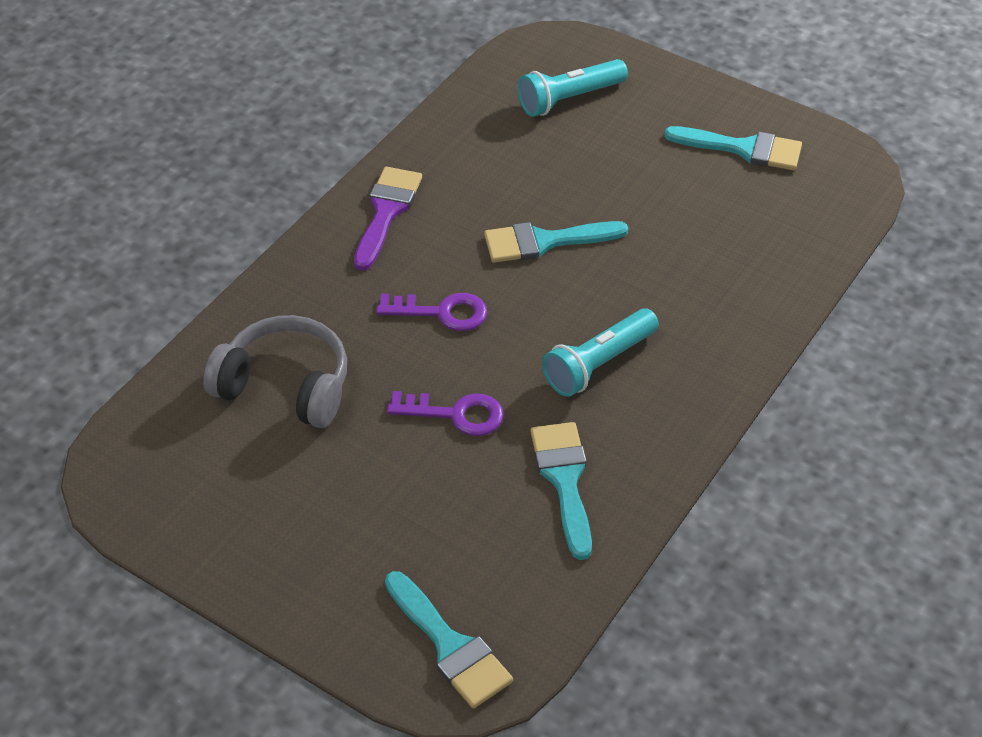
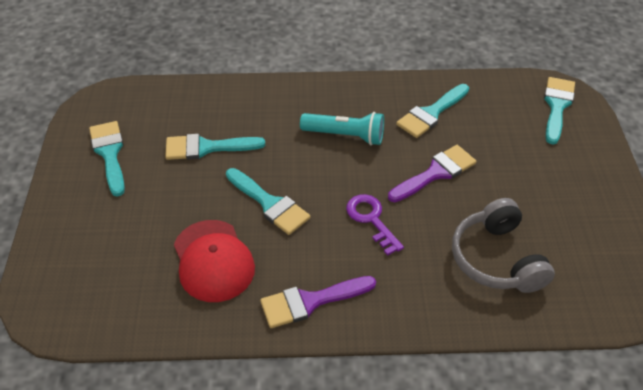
camera: 125 degrees left, 0 degrees up
(455, 414) = (435, 173): purple key -> purple brush
(505, 167) = (213, 261): none -> red cap
(569, 99) = (110, 264): turquoise flashlight -> none
(686, 229) = (207, 147): none -> turquoise brush

